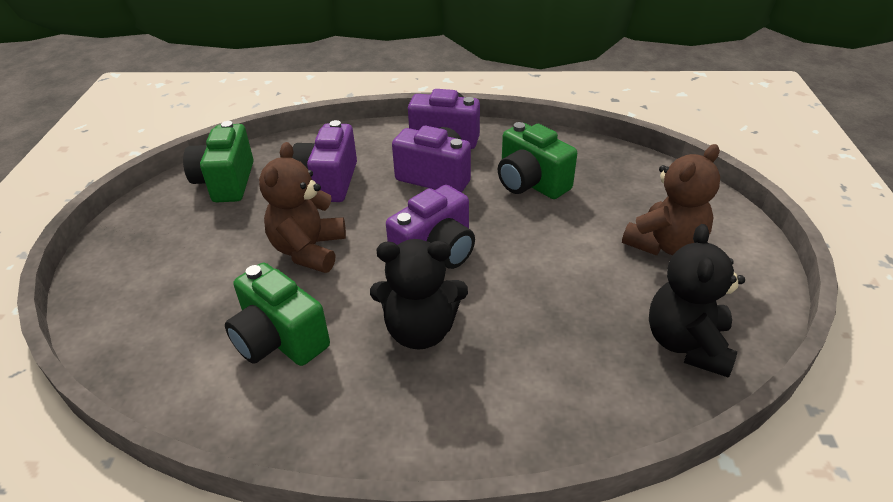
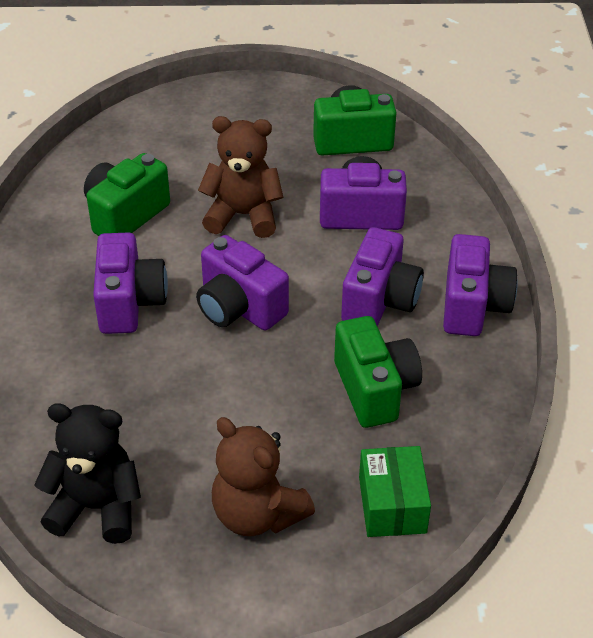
camera: 85 degrees right, 5 degrees up
(420, 330) = (130, 303): black teddy bear -> purple camera
(530, 183) = (375, 389): green camera -> green camera turned 120 degrees clockwise
(638, 181) = (392, 505): none -> green box

